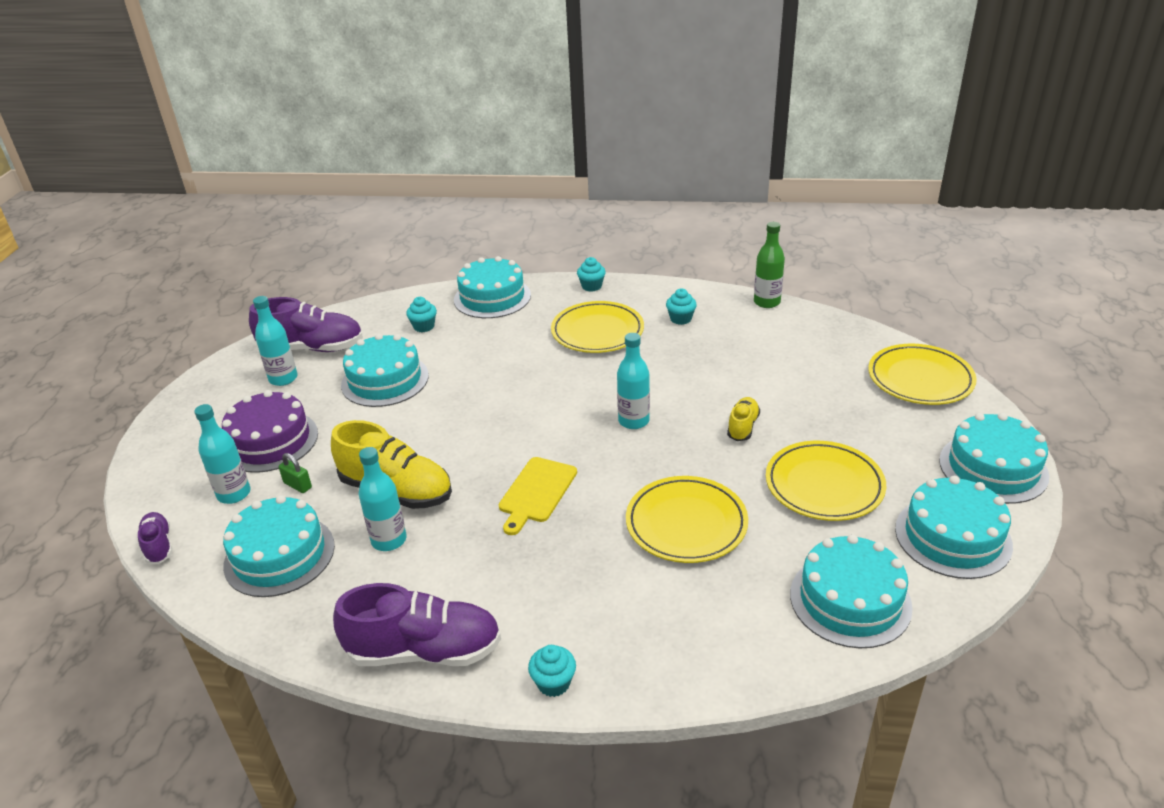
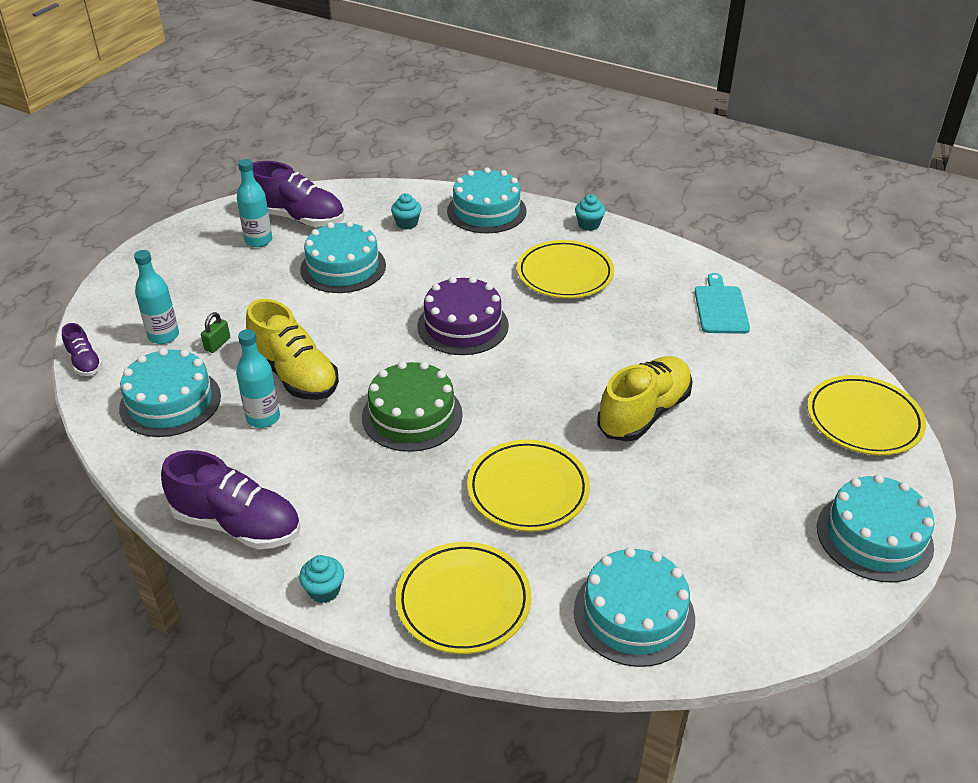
camera: 20 degrees right, 5 degrees up
(158, 545) = (84, 362): purple shoe -> purple shoe turned 150 degrees clockwise
(270, 441) = (217, 296): purple cake -> purple cake (463, 325)
(298, 485) = (217, 344): green padlock -> green padlock turned 60 degrees clockwise
(536, 492) = (412, 415): yellow cutting board -> green cake
(633, 421) = (542, 375): turquoise bottle -> none
(680, 319) = (655, 283): turquoise cupcake -> none
(743, 427) = (644, 413): yellow shoe -> yellow shoe, size x1.95
(747, 323) = (721, 308): none -> turquoise cutting board
(767, 302) = (756, 290): green bottle -> none
(824, 485) = (685, 497): yellow plate -> yellow plate (463, 601)
(952, 537) = (779, 590): turquoise cake -> none

